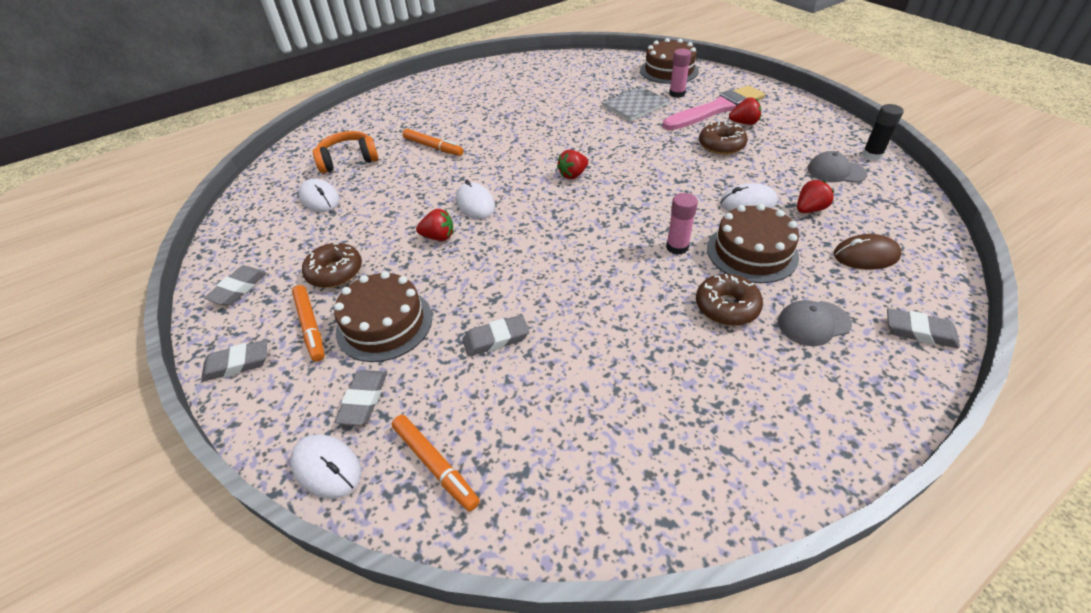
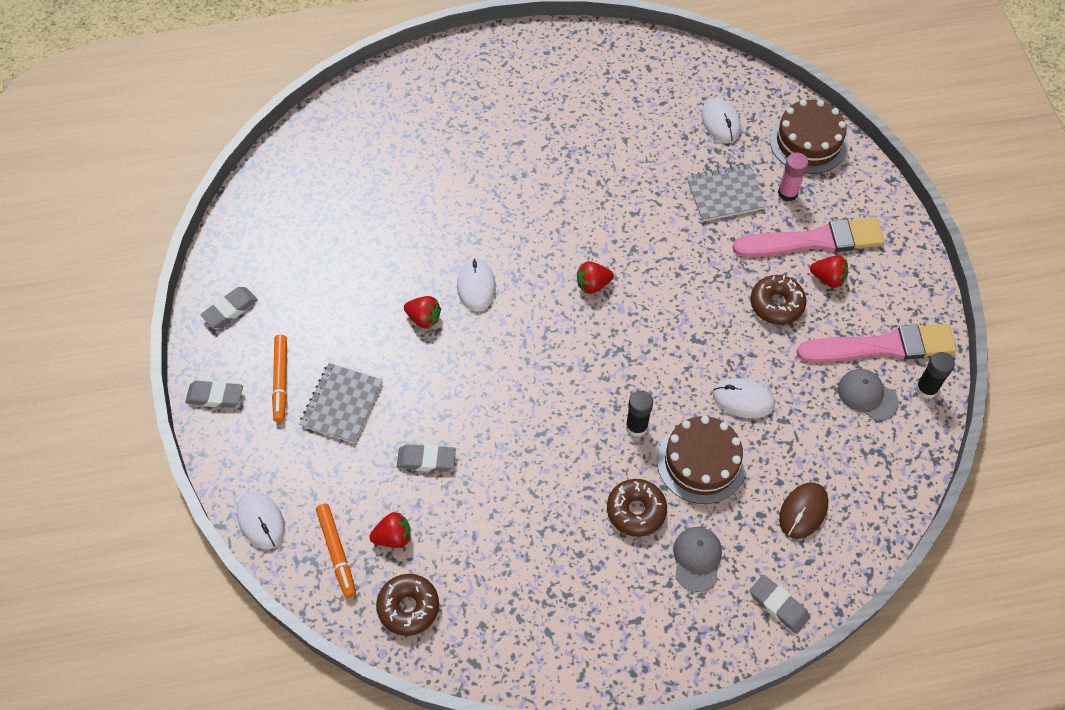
camera: 20 degrees right, 15 degrees up
(319, 199) = (328, 214): white mouse -> white mouse (720, 122)
(335, 272) = (317, 324): brown donut -> brown donut (408, 607)
(348, 160) = (373, 162): orange headphones -> none
(363, 400) = (303, 474): grey eraser -> none
(384, 324) = (341, 404): brown cake -> grey notebook
(433, 147) = (468, 177): orange marker -> none
(677, 247) = (636, 426): pink glue stick -> black glue stick
(809, 209) = (797, 434): red strawberry -> red strawberry (393, 537)
(813, 323) = (697, 559): grey cap -> grey cap turned 90 degrees clockwise
(816, 144) = (881, 346): none -> pink brush
(865, 255) = (803, 511): brown mouse -> brown mouse turned 75 degrees counterclockwise

